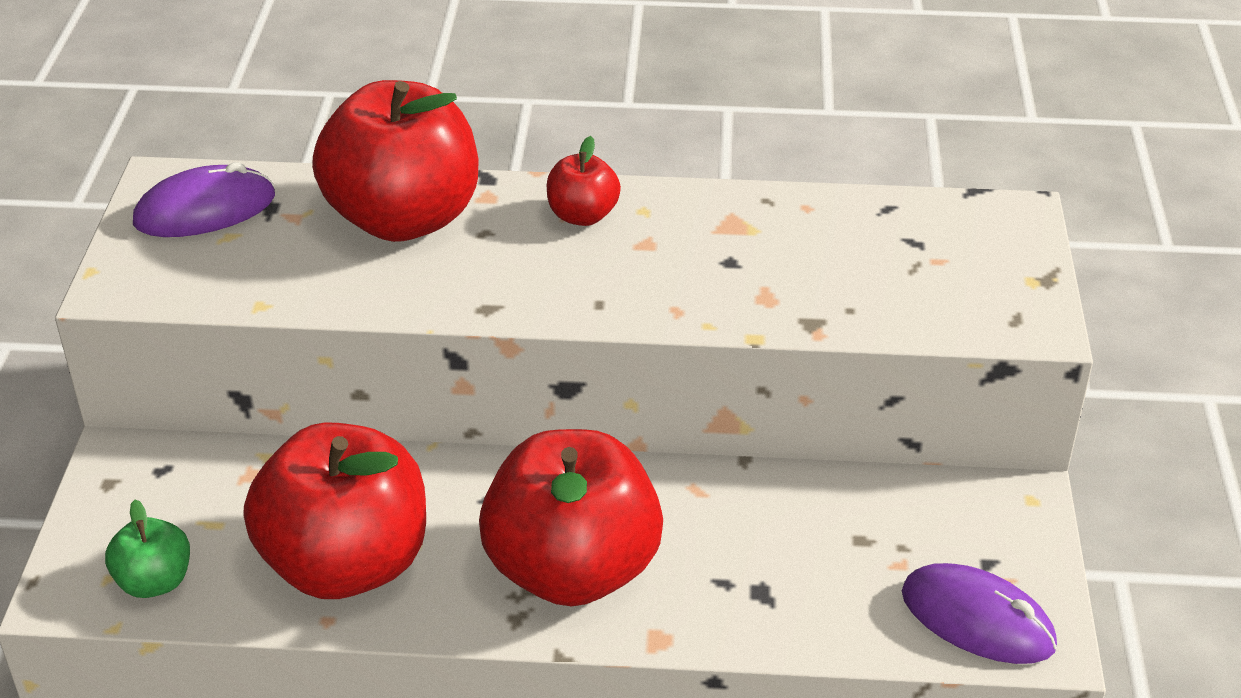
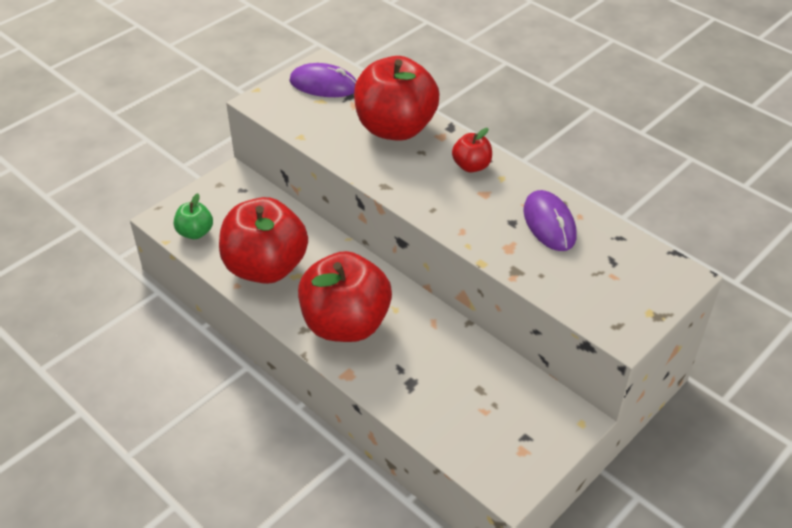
camera: 40 degrees right, 5 degrees up
(977, 620) = (490, 458): purple mouse -> purple mouse (549, 223)

